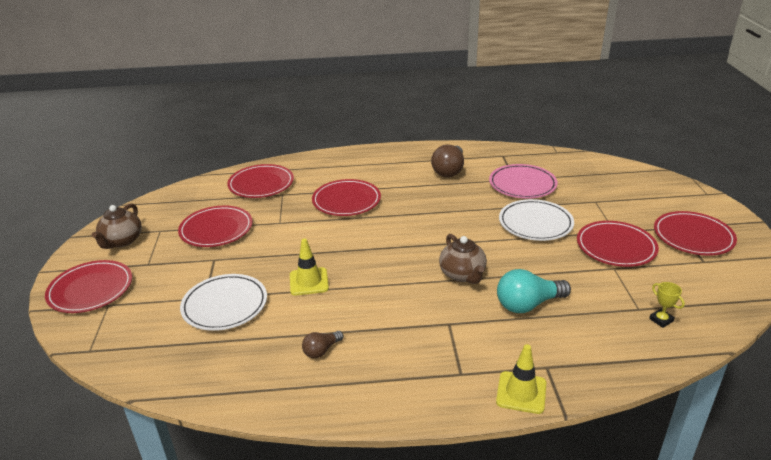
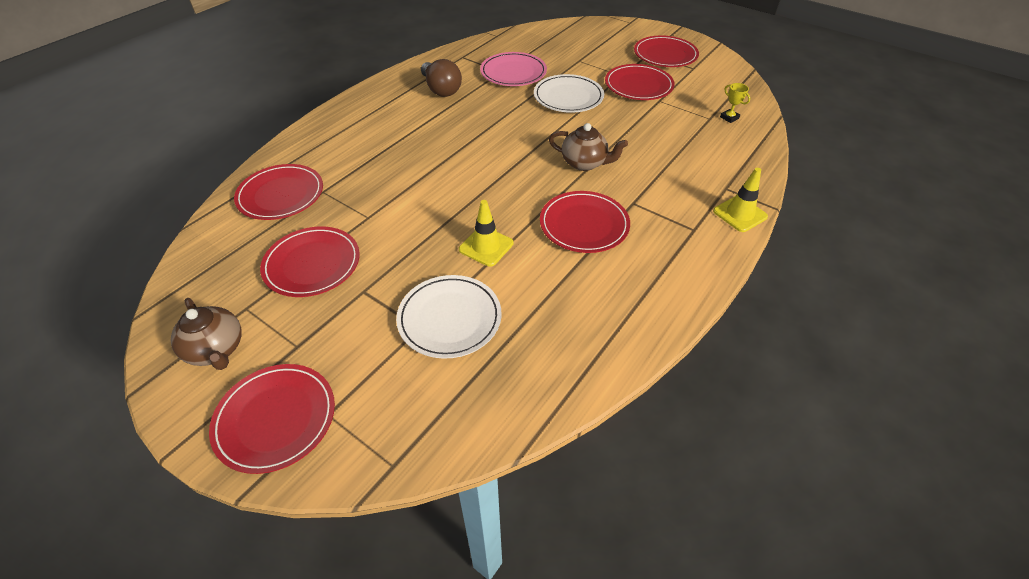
camera: 50 degrees left, 15 degrees up
(321, 350) = (589, 288): brown light bulb -> none
(346, 201) = (397, 161): red plate -> red plate (584, 225)
(528, 304) = (654, 156): turquoise light bulb -> none
(661, 320) = (729, 118): yellow trophy -> yellow trophy turned 45 degrees clockwise

